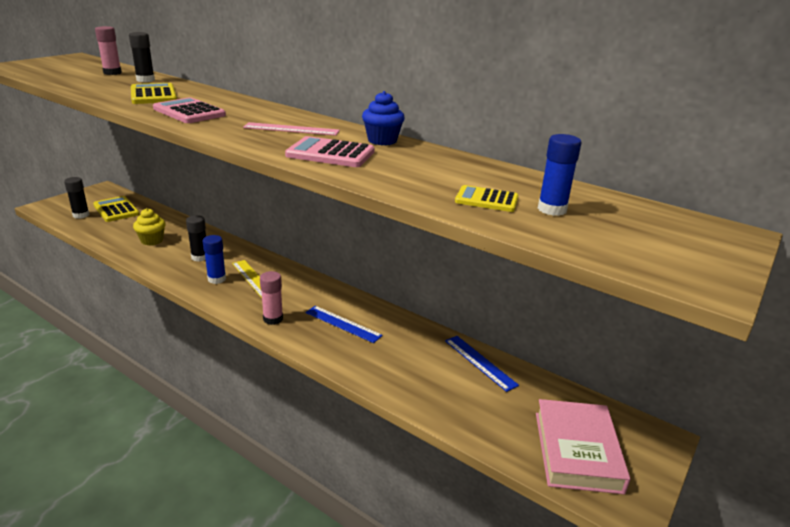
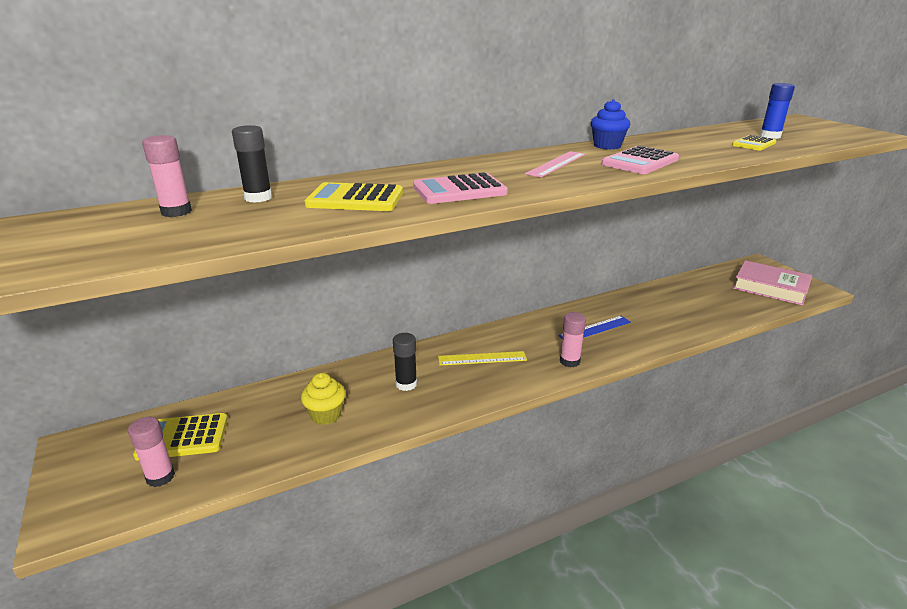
camera: 60 degrees left, 0 degrees up
(81, 215) = (160, 477): black glue stick -> pink glue stick
(217, 279) = (468, 380): blue glue stick -> none
(480, 362) = (670, 289): blue ruler -> none

